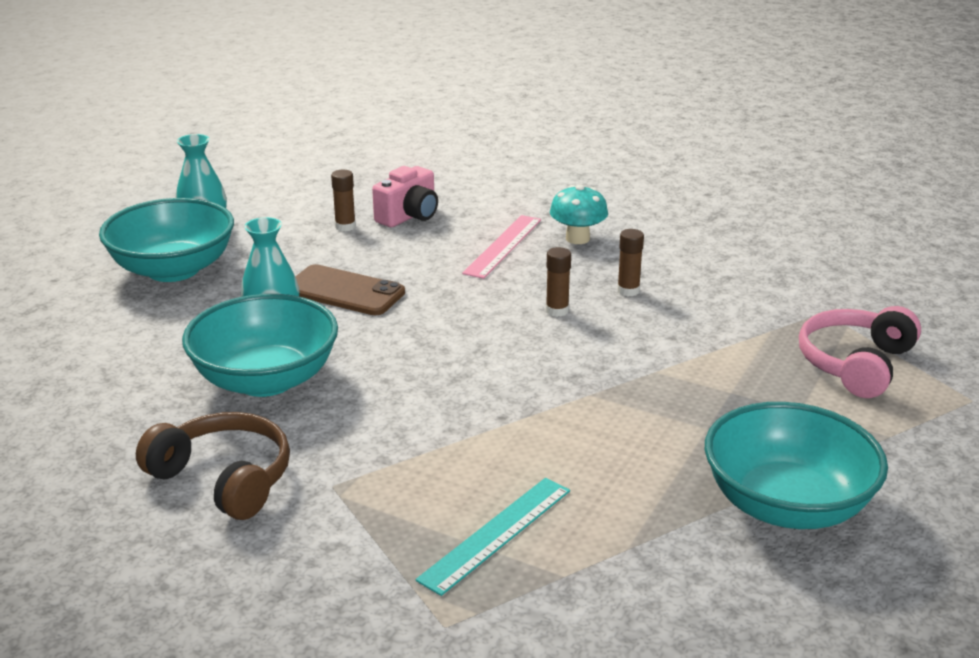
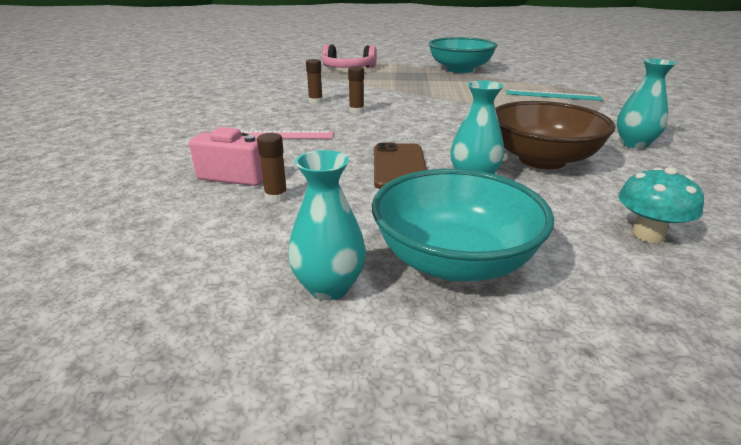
camera: 115 degrees left, 0 degrees up
(224, 478) = (634, 144): brown headphones -> turquoise vase
(266, 380) = (542, 160): turquoise bowl -> brown bowl
(577, 238) = (249, 119): turquoise mushroom -> turquoise mushroom (647, 234)

